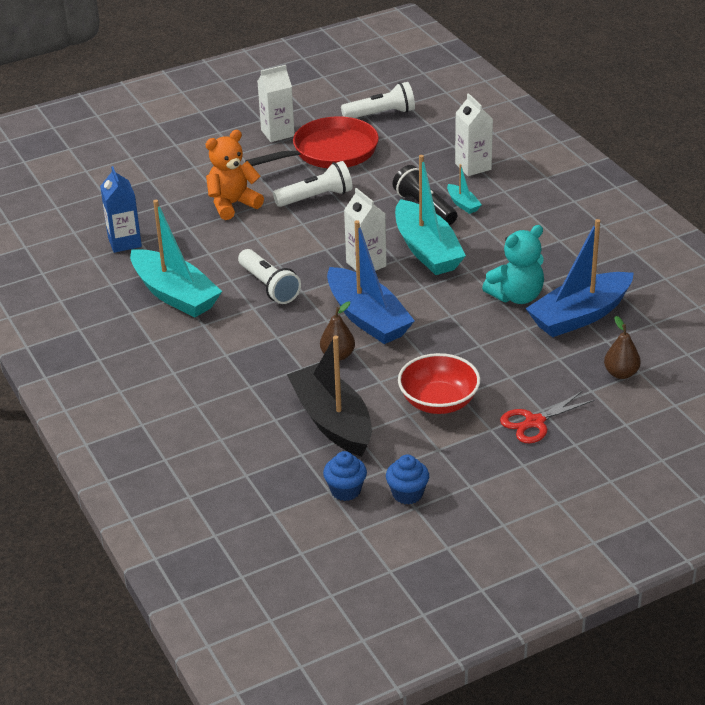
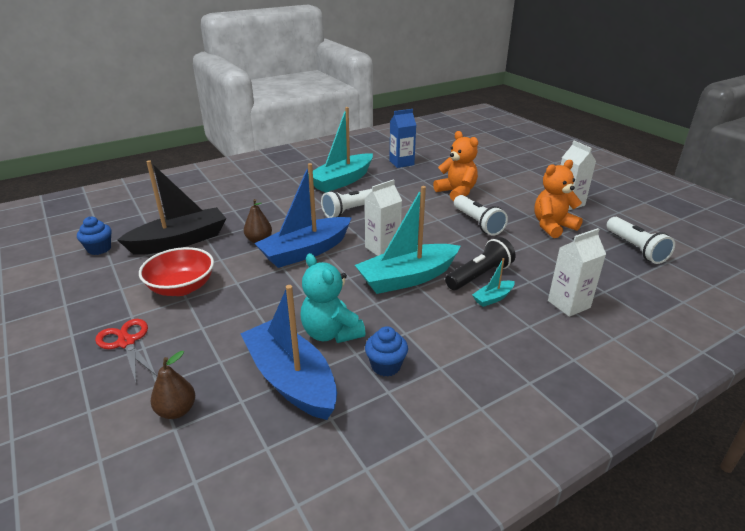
camera: 85 degrees right, 5 degrees down
(330, 152) = (552, 226): red pan -> orange teddy bear
(407, 494) = (76, 274): blue cupcake -> blue cupcake (386, 366)

